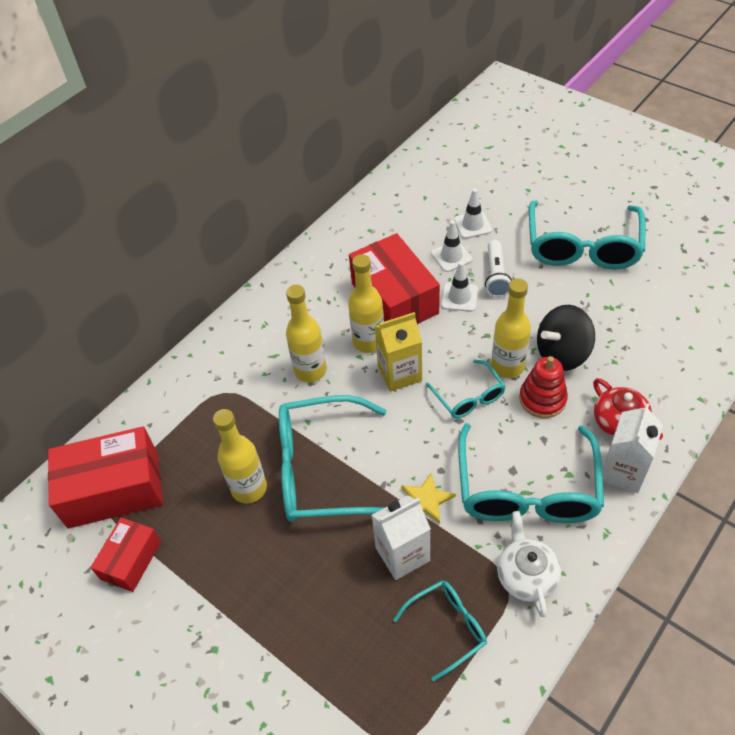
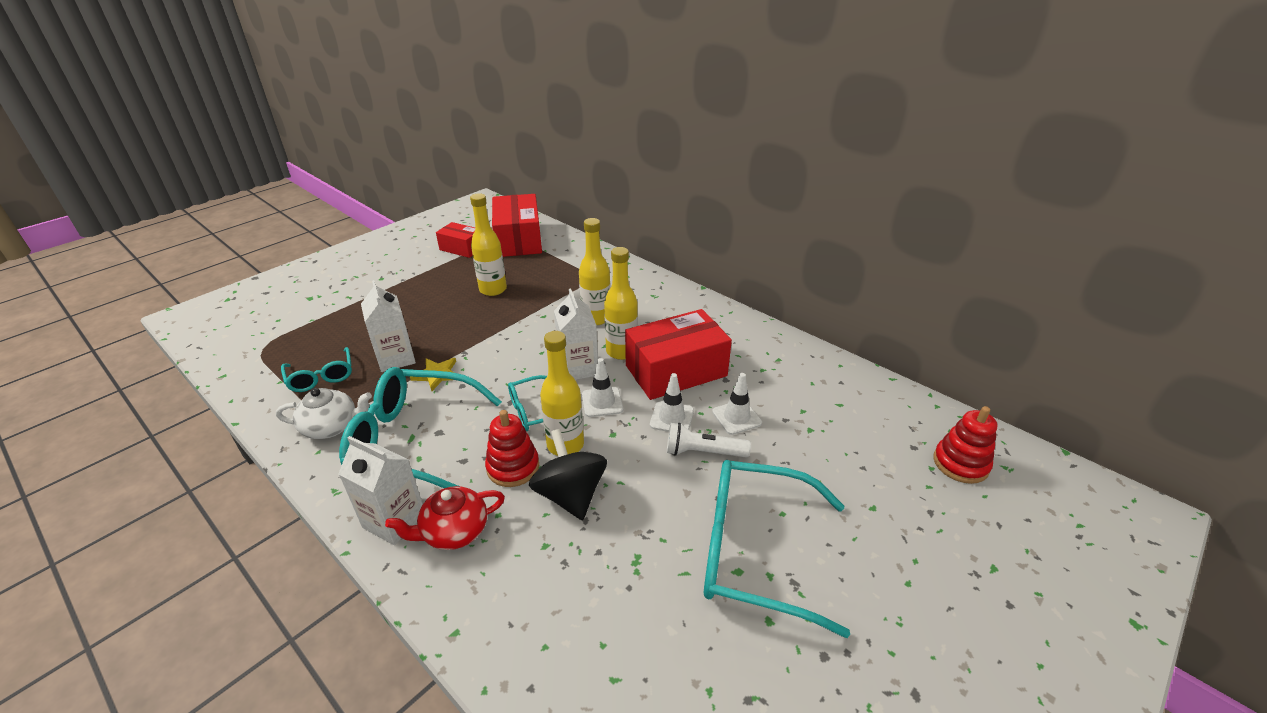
camera: 90 degrees right, 15 degrees down
(322, 470) = (493, 322): turquoise glasses -> none
(399, 373) = (578, 368): yellow carton -> white carton
(472, 225) = (792, 441): white traffic cone -> white traffic cone (602, 402)
(477, 145) = (960, 464): none -> red stacking toy

